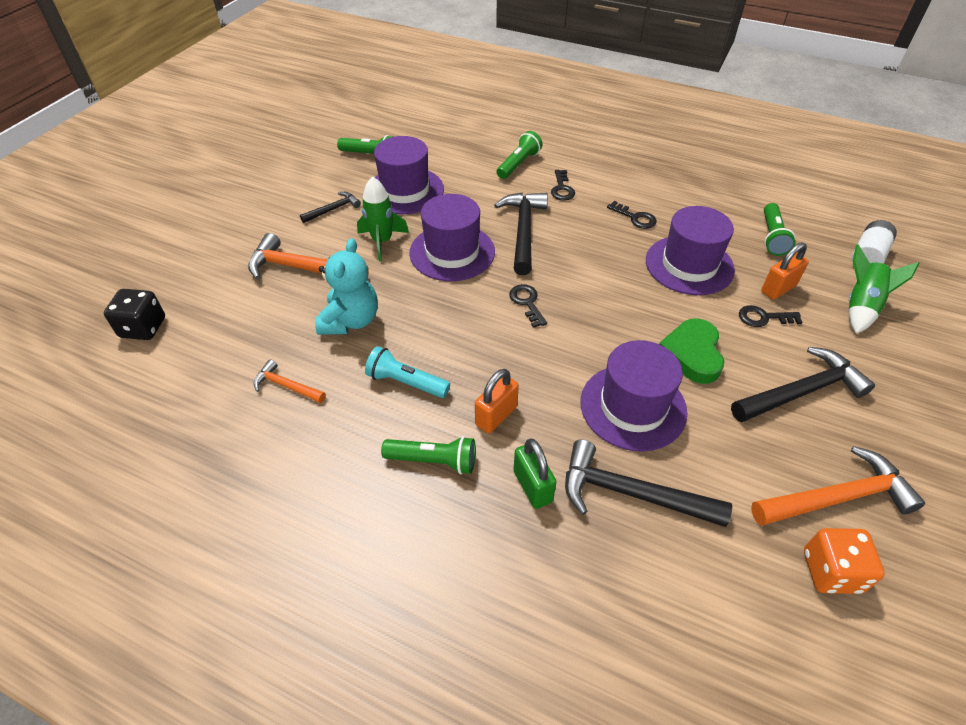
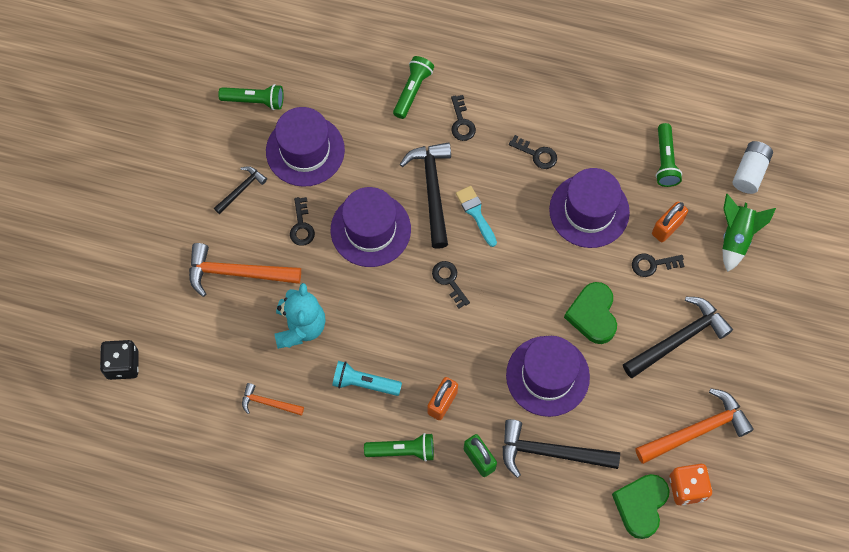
camera: 10 degrees left, 20 degrees up
(382, 241) = (301, 226): green rocket -> black key
(565, 253) = (476, 213): none -> turquoise brush
(762, 585) = (641, 505): none -> green heart

